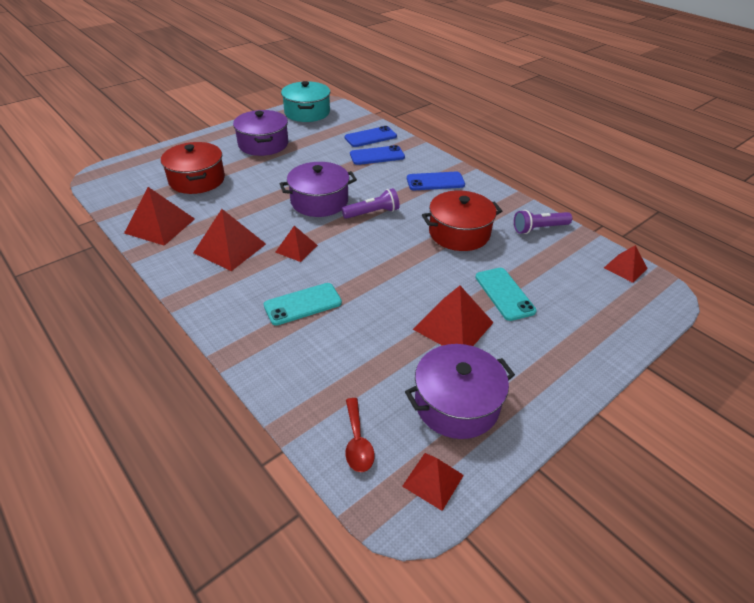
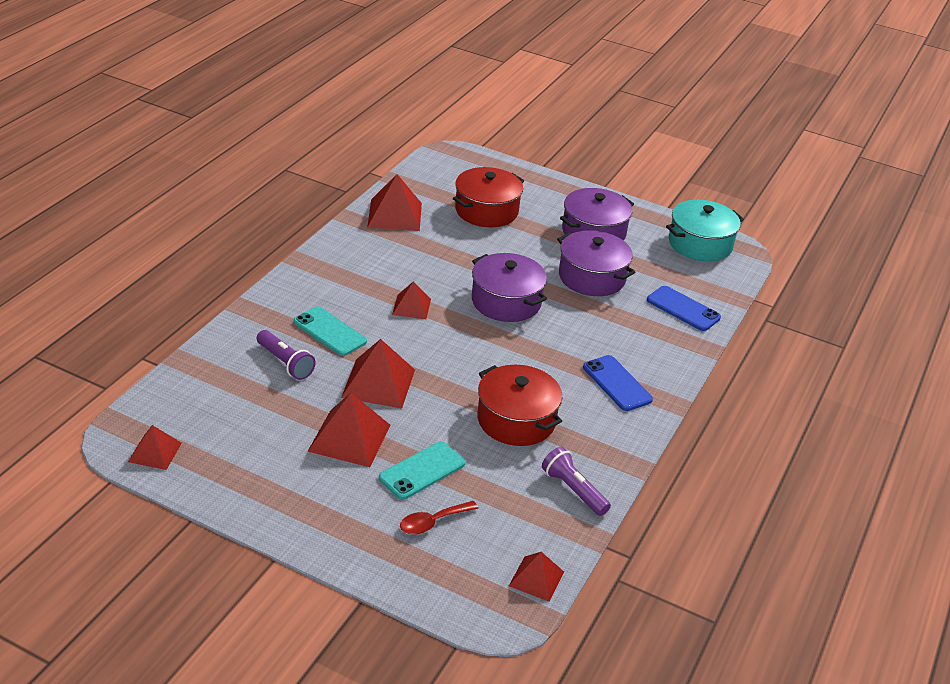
camera: 65 degrees right, 5 degrees down
(230, 248) = (386, 265): red pyramid -> red pyramid (378, 383)
(357, 442) = (179, 402): red spoon -> red spoon (432, 522)
(372, 213) = (510, 345): purple flashlight -> purple flashlight (285, 363)
(377, 156) = (640, 323): blue phone -> none
(456, 404) = (244, 454): purple pot -> purple pot (592, 277)

